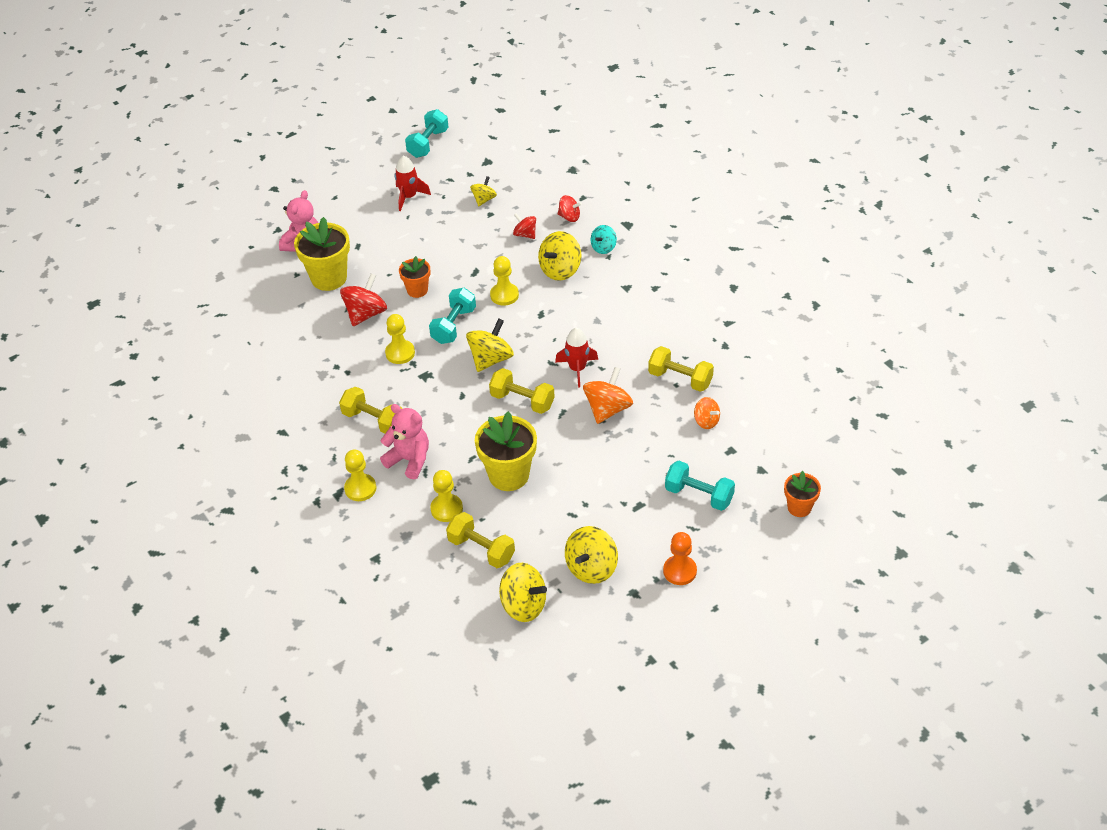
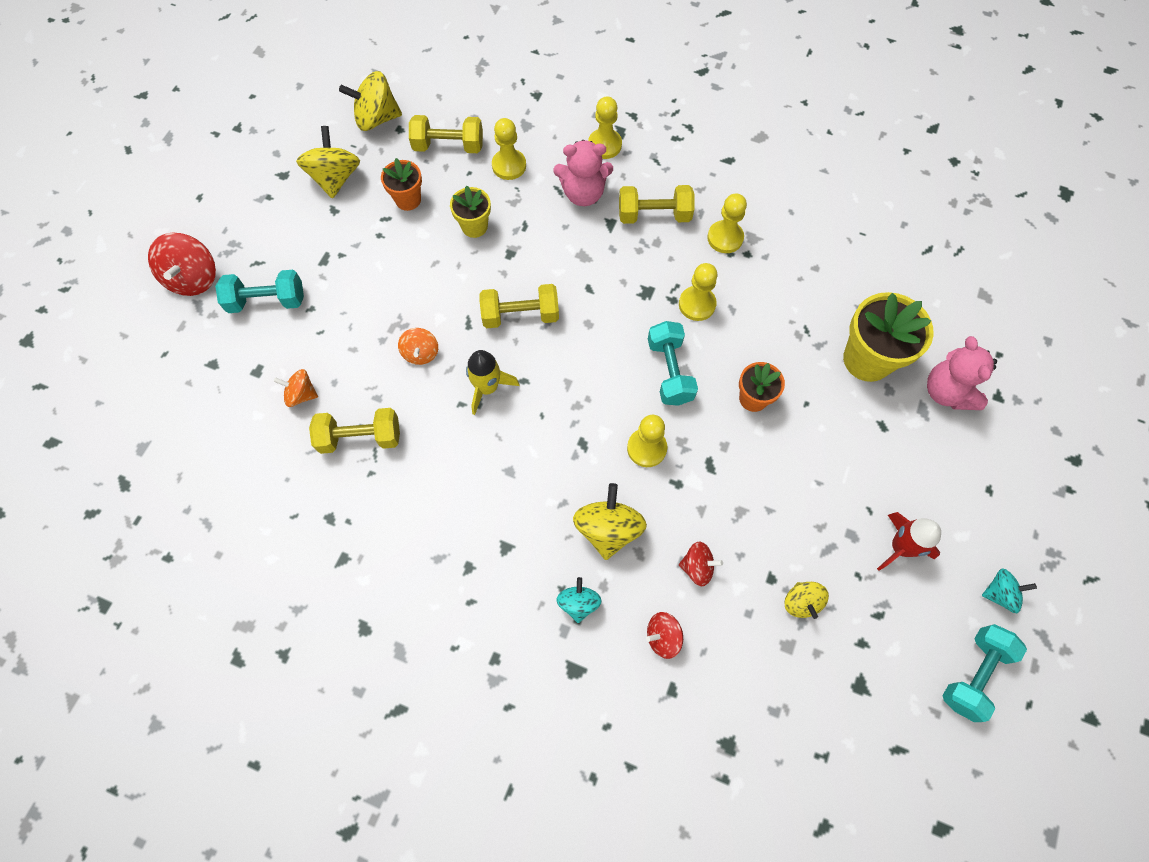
camera: 145 degrees right, 20 degrees up
(340, 382) = (725, 238): none -> yellow pawn
(366, 314) = (779, 334): red spinning top -> red spinning top (194, 278)
(380, 161) = (999, 593): none -> turquoise spinning top
(428, 143) = (973, 674): turquoise dumbbell -> turquoise dumbbell turned 45 degrees clockwise
(491, 359) = (593, 349): yellow spinning top -> none
(509, 475) = (474, 226): yellow flower pot -> yellow flower pot, size x0.58
(577, 369) = (487, 387): red rocket -> yellow rocket
(607, 409) = (421, 353): orange spinning top -> orange spinning top, size x0.60
(679, 571) = (249, 214): orange pawn -> none
(799, 507) = (153, 339): orange flower pot -> orange flower pot (408, 200)

